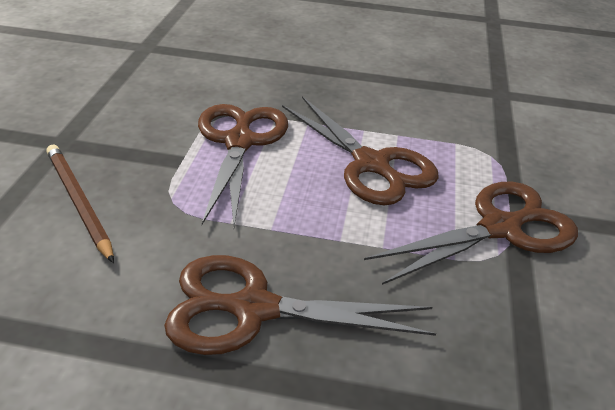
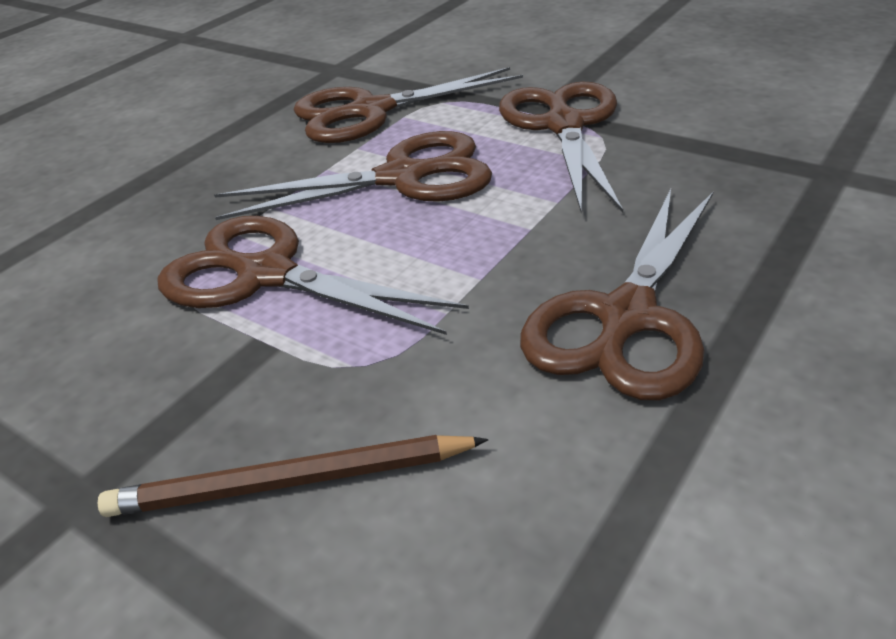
camera: 60 degrees left, 0 degrees up
(450, 126) = (371, 111): none -> brown scissors

